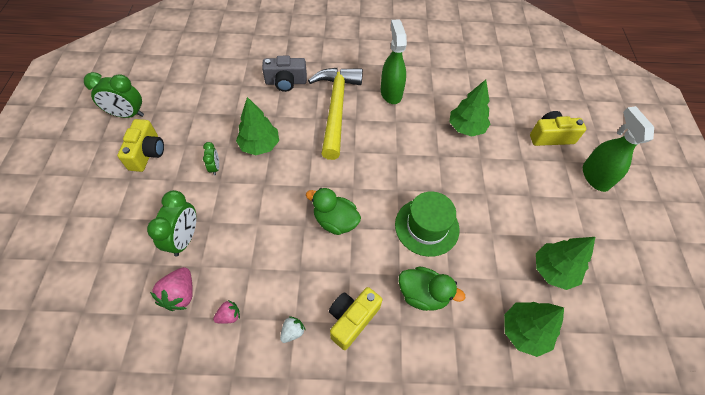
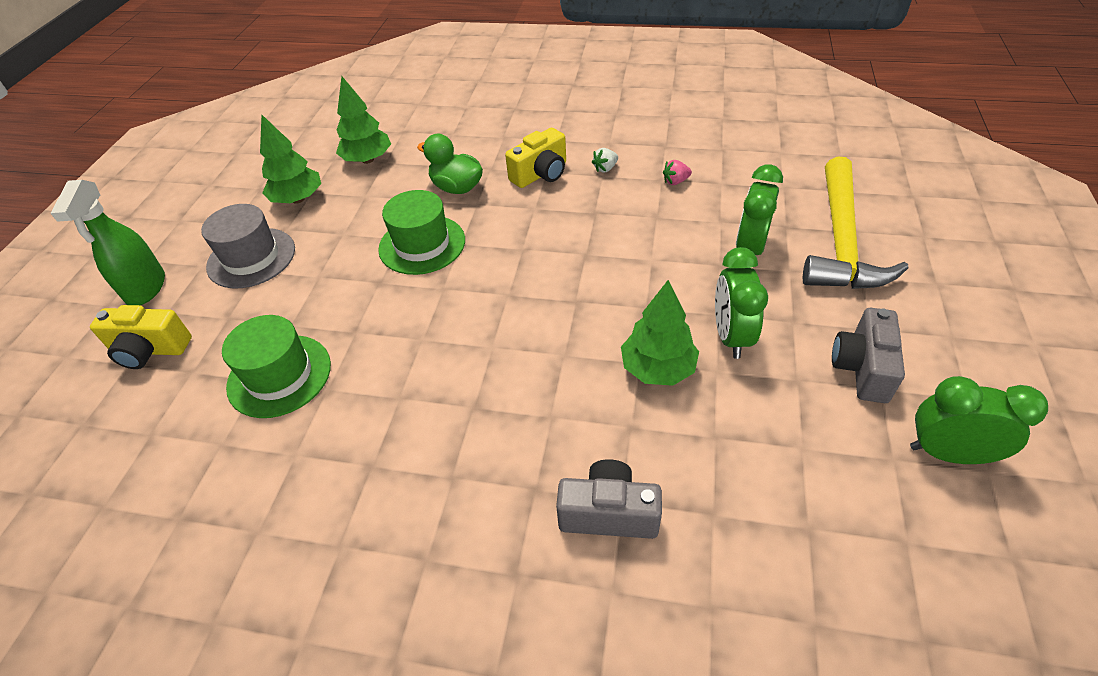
camera: 165 degrees left, 10 degrees down
(147, 153) = (862, 368): yellow camera -> grey camera
(180, 294) = (737, 199): pink strawberry -> none
(215, 167) = (730, 336): green clock -> green clock, size x1.85
(335, 221) = (543, 256): green duck -> none
(336, 108) = (506, 435): yellow hammer -> yellow hammer (841, 241)
(391, 93) = (381, 463): green spray bottle -> none
(466, 128) = (279, 375): green tree -> green hat
(544, 206) = (251, 258): none -> grey hat

